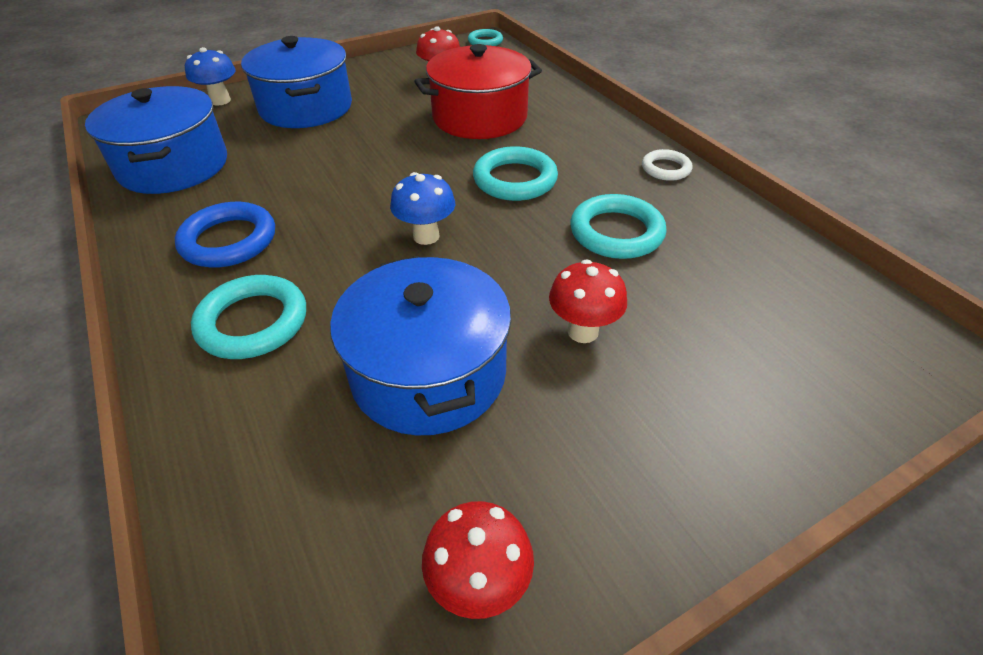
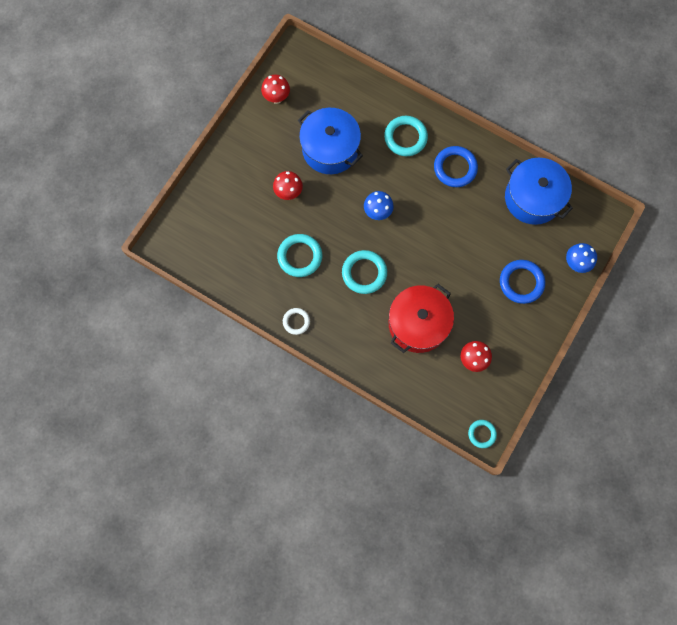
camera: 150 degrees right, 30 degrees up
(306, 107) = (521, 282): blue pot -> blue ring

